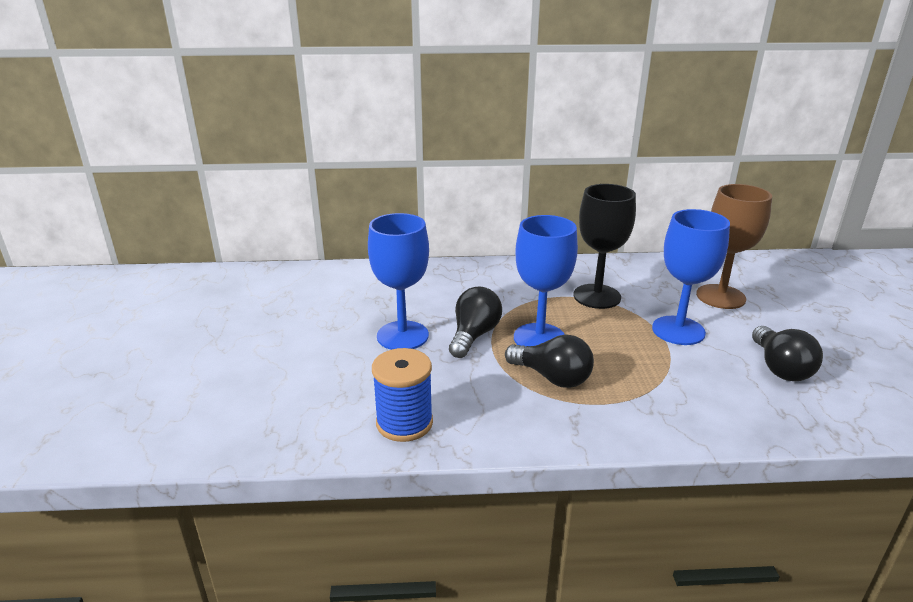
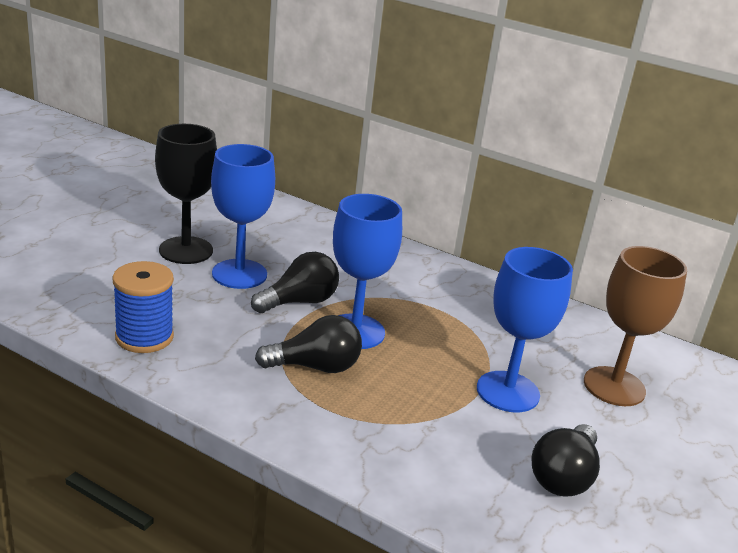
camera: 30 degrees right, 0 degrees up
(552, 377) = (315, 367): black light bulb -> black light bulb turned 75 degrees counterclockwise
(597, 296) = (472, 324): black goblet -> black goblet (186, 250)

